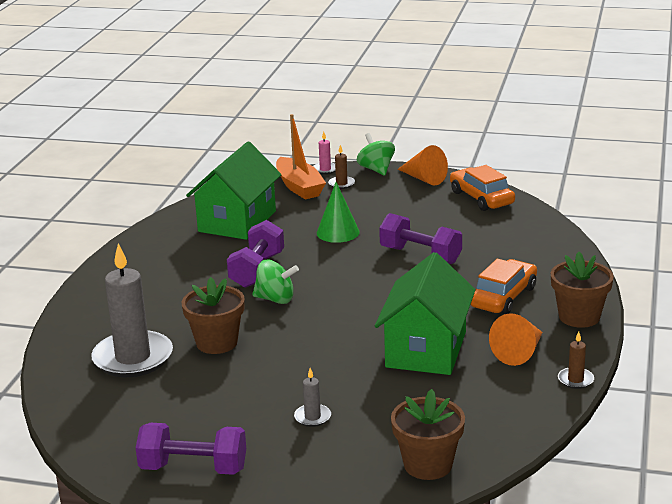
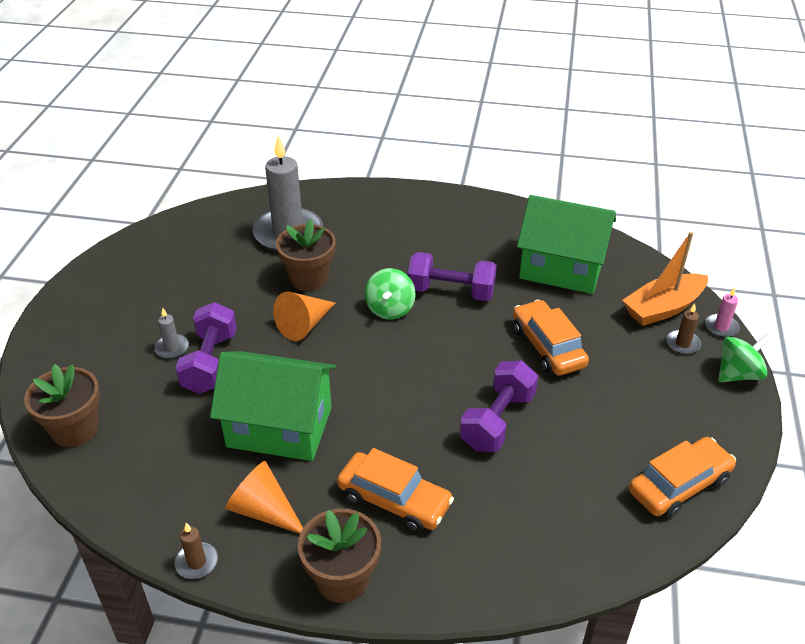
camera: 85 degrees right, 15 degrees up
(193, 468) = (116, 285): purple dumbbell -> purple dumbbell (210, 362)
(338, 232) = (548, 347): green cone -> orange car
(423, 178) = (725, 422): orange cone -> orange cone (304, 325)

